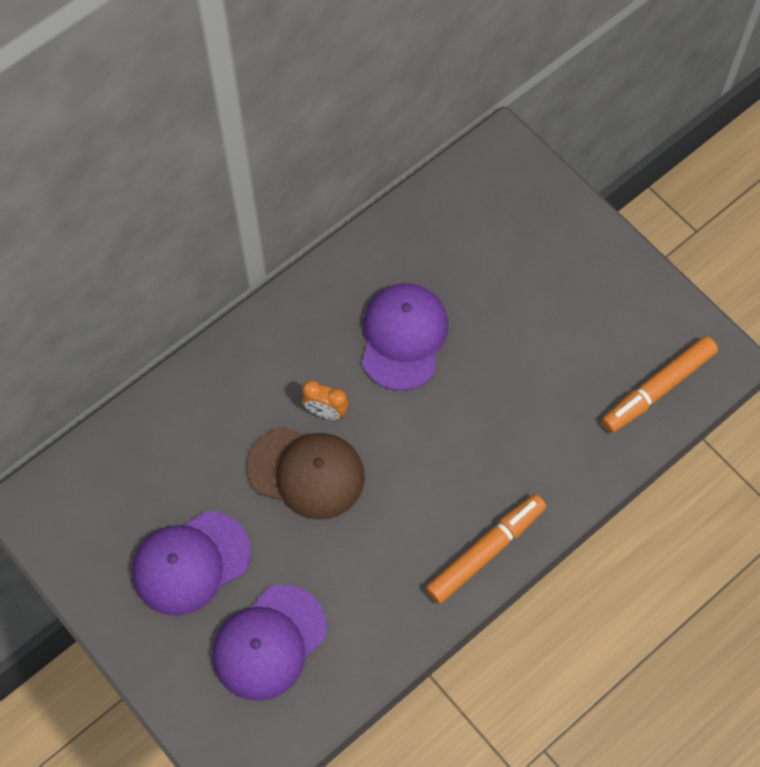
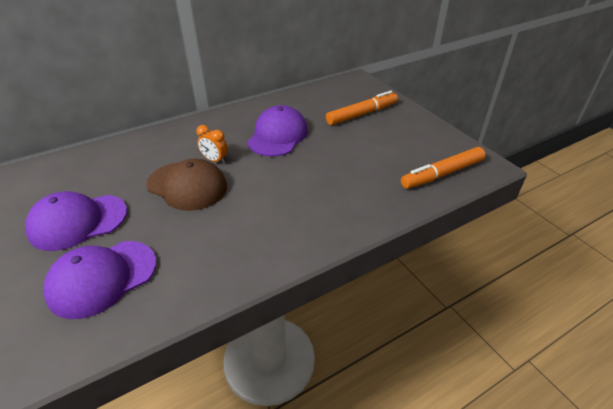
camera: 10 degrees right, 25 degrees down
(485, 552) = (298, 244): orange marker -> orange marker (361, 114)

